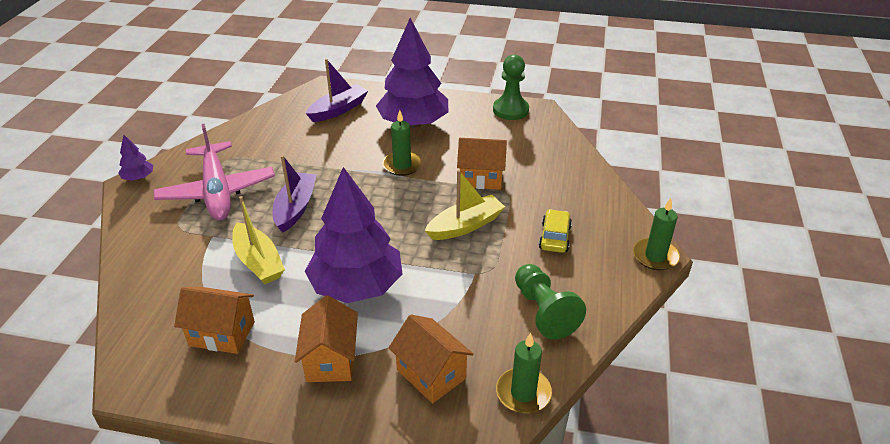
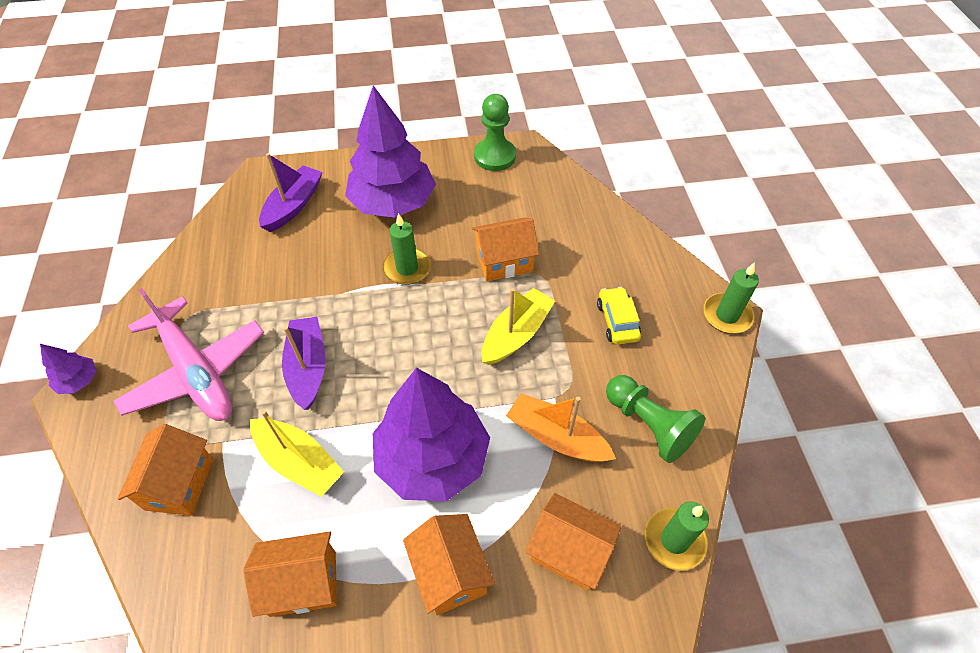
camera: 20 degrees left, 15 degrees up
(171, 252) = (179, 484): none -> orange house
(461, 299) = (556, 437): none -> orange boat

